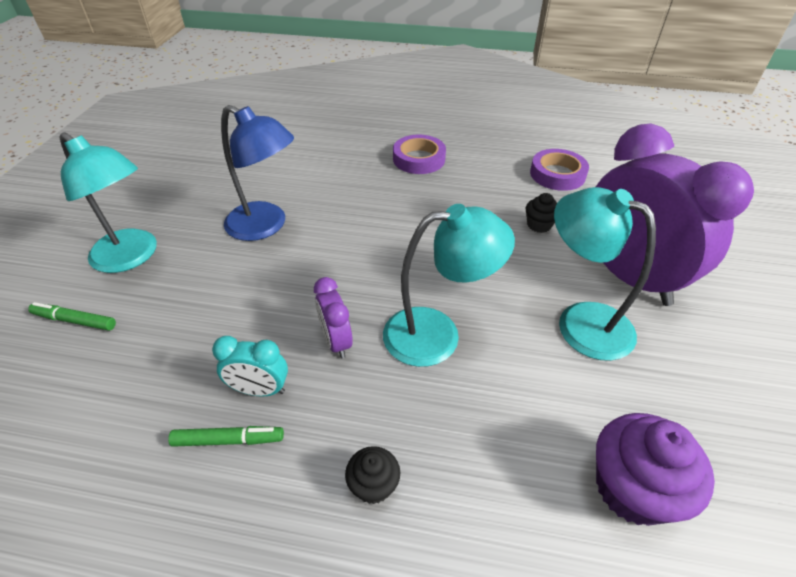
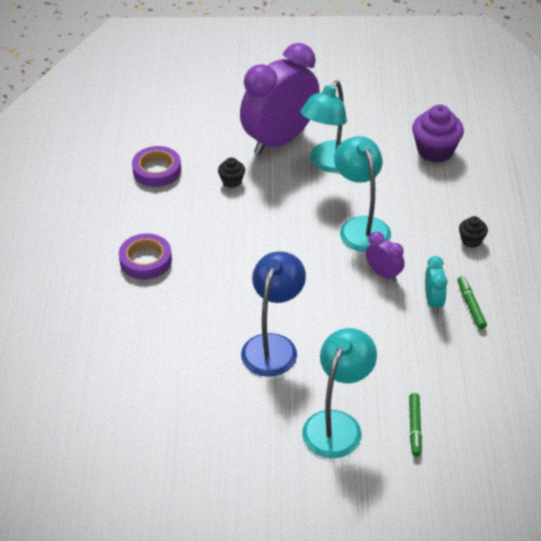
camera: 100 degrees left, 0 degrees up
(336, 341) = (383, 274): purple clock -> purple clock turned 105 degrees counterclockwise

